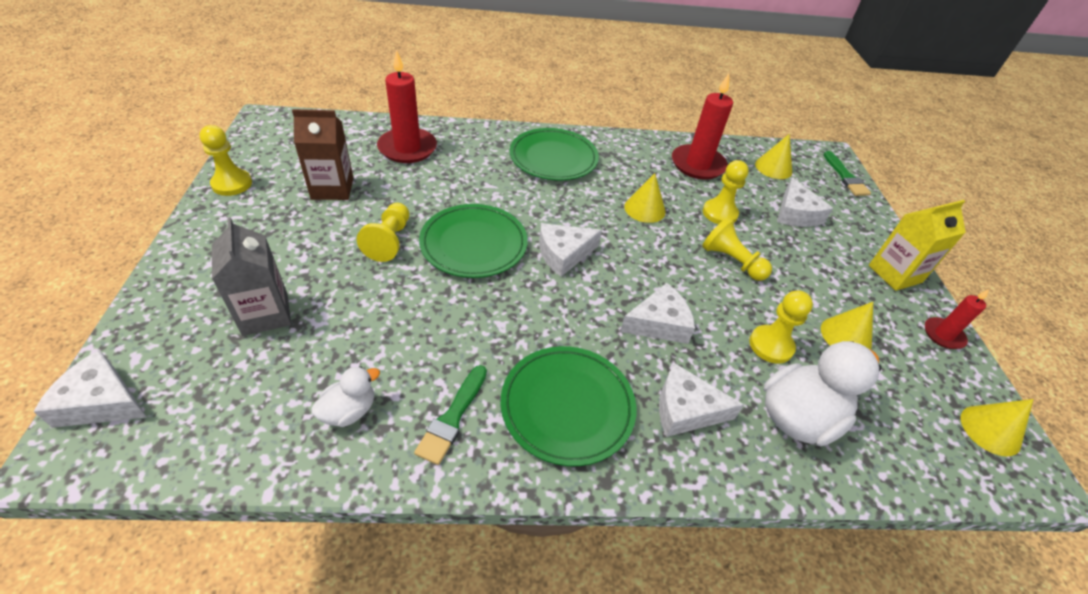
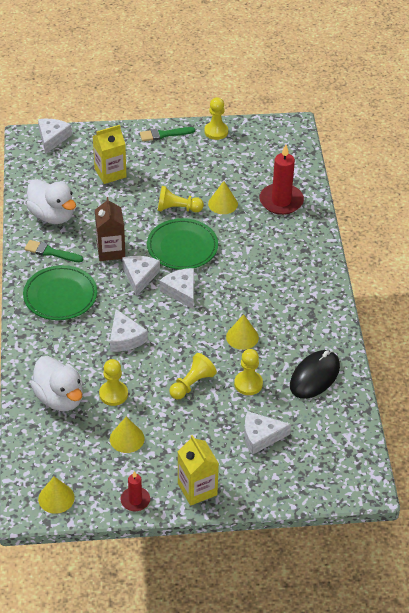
camera: 90 degrees right, 0 degrees up
(265, 314) = (110, 173): grey carton -> yellow carton
(332, 188) = (223, 174): brown carton -> brown carton (111, 251)
(349, 411) = (52, 216): white duck -> white duck, size x1.86
(553, 158) = (294, 282): green plate -> none
(686, 410) = (61, 346): white cheese -> white cheese (139, 277)
(697, 165) = (314, 376): red candle -> black mouse
(773, 168) = (327, 433): yellow cone -> yellow cone (223, 204)
(845, 177) = (330, 489): green brush -> green brush (164, 134)

